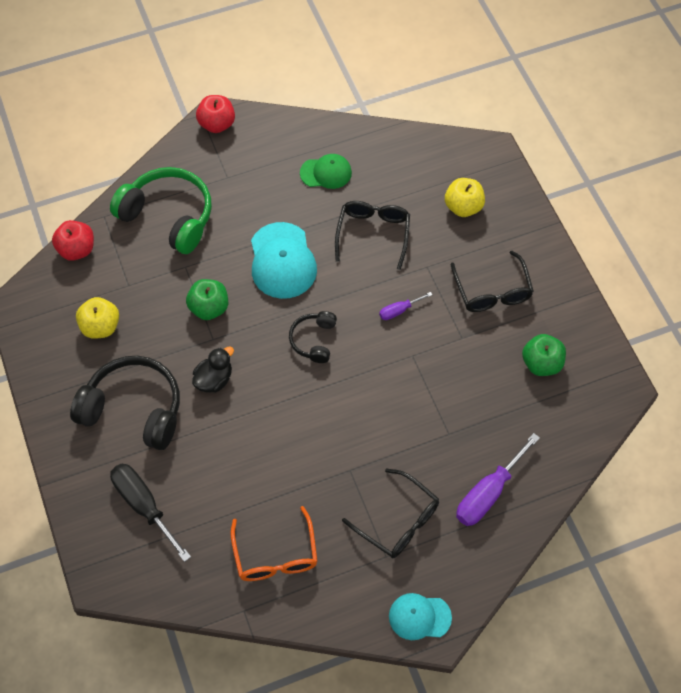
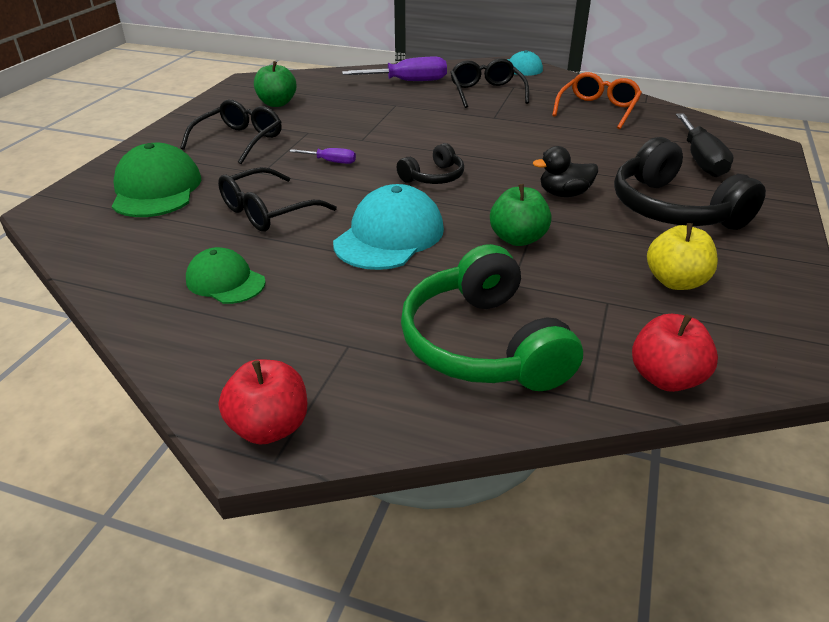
camera: 140 degrees left, 25 degrees down
(463, 207) = (156, 189): yellow apple -> green cap

